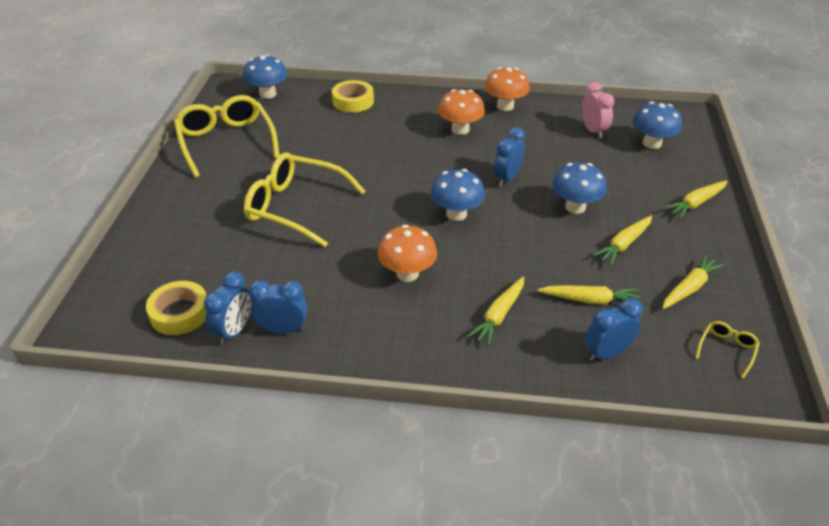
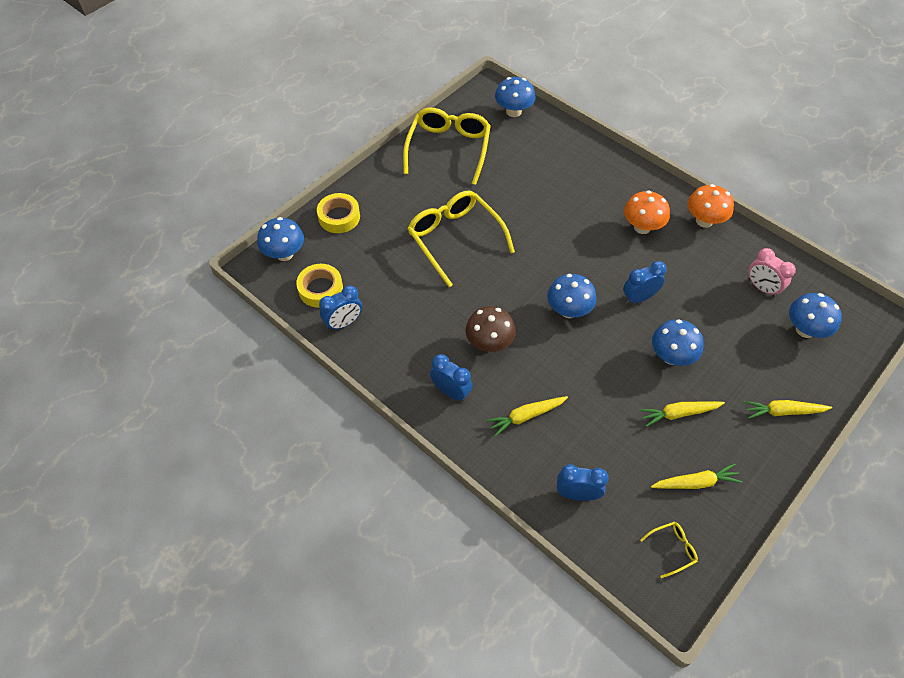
camera: 35 degrees right, 15 degrees up
(107, 301) = (284, 254): none -> blue mushroom
(282, 330) = (374, 340): blue clock -> blue clock (451, 391)
(353, 101) = (576, 152): yellow tape -> yellow tape (339, 217)
(407, 274) = (489, 343): orange mushroom -> brown mushroom
(589, 300) = (604, 444): yellow carrot -> none
(593, 131) = (761, 288): pink clock -> pink clock turned 120 degrees clockwise

